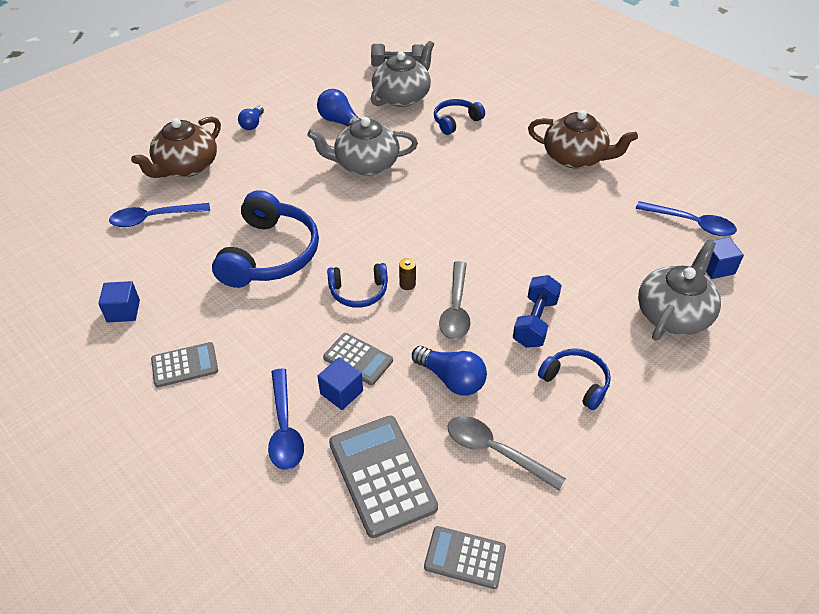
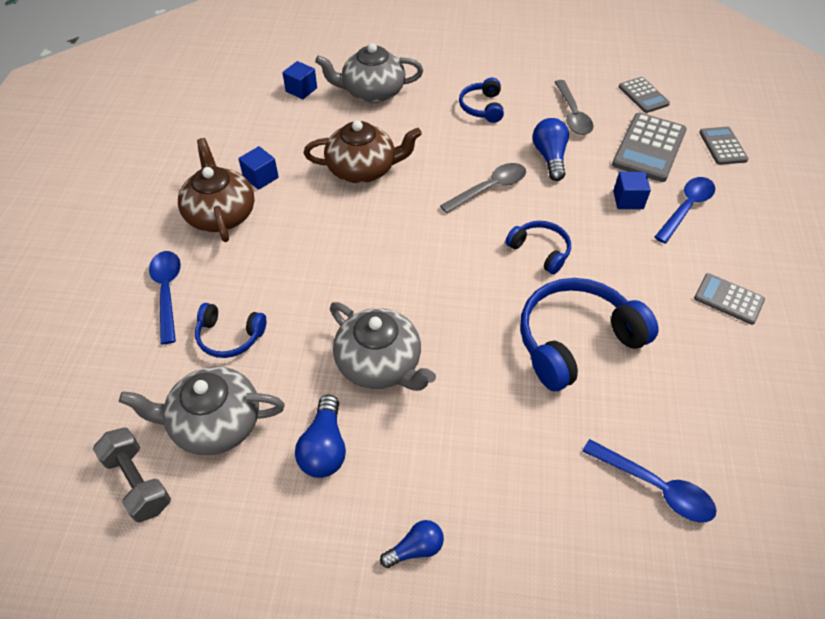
camera: 130 degrees left, 5 degrees up
(123, 311) = (755, 390): blue cube -> blue cube (261, 177)
(186, 167) = (560, 544): brown teapot -> brown teapot (363, 169)
(358, 359) = (595, 209): grey calculator -> grey calculator (722, 146)
(407, 284) = (498, 228): brown battery -> none
(535, 322) = (454, 145): blue dumbbell -> none
(691, 223) = (258, 116): blue spoon -> blue spoon (167, 292)

